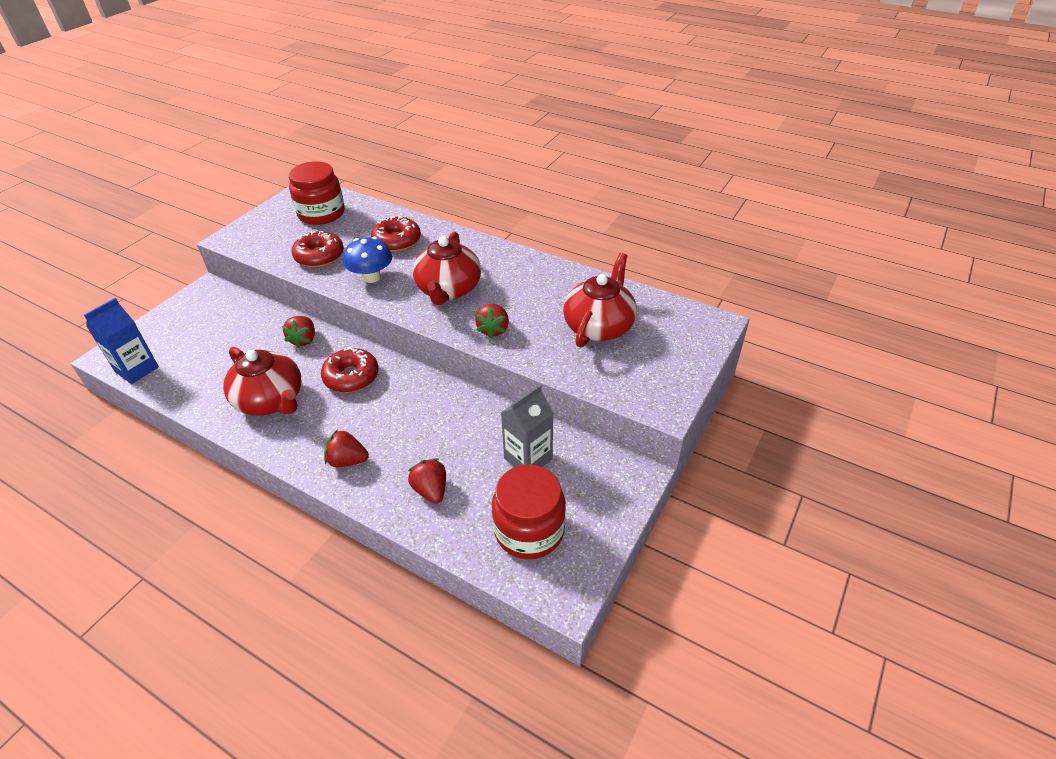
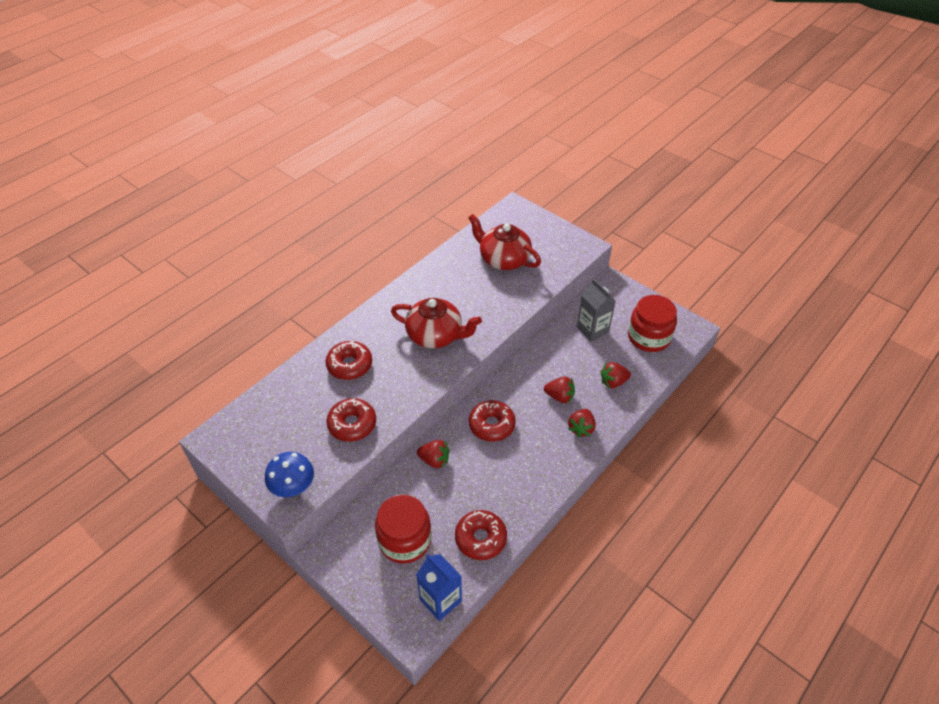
camera: 80 degrees left, 5 degrees up
(200, 388) = (480, 538): none -> red donut
(271, 400) = (507, 481): red teapot -> none
(321, 213) = (272, 424): red jar -> red jar (405, 540)
(371, 277) = (400, 385): blue mushroom -> blue mushroom (293, 486)
(493, 330) = (493, 314): red strawberry -> red strawberry (559, 396)

